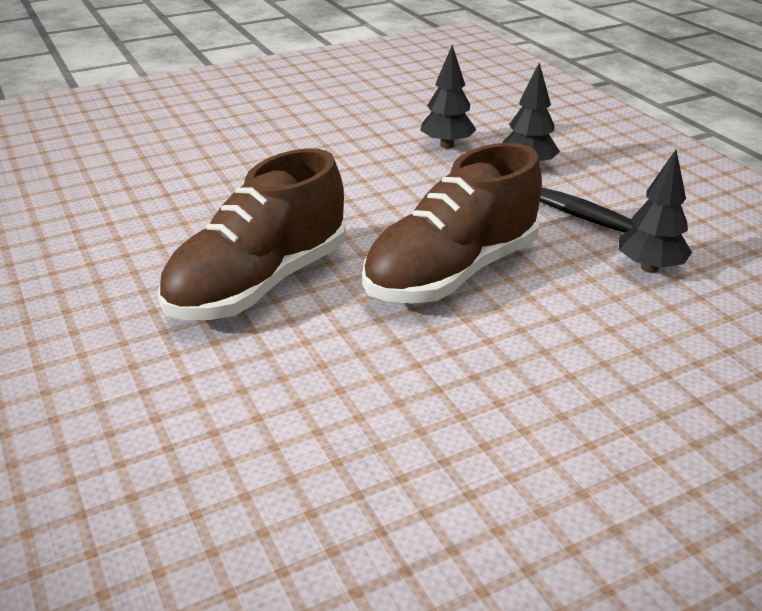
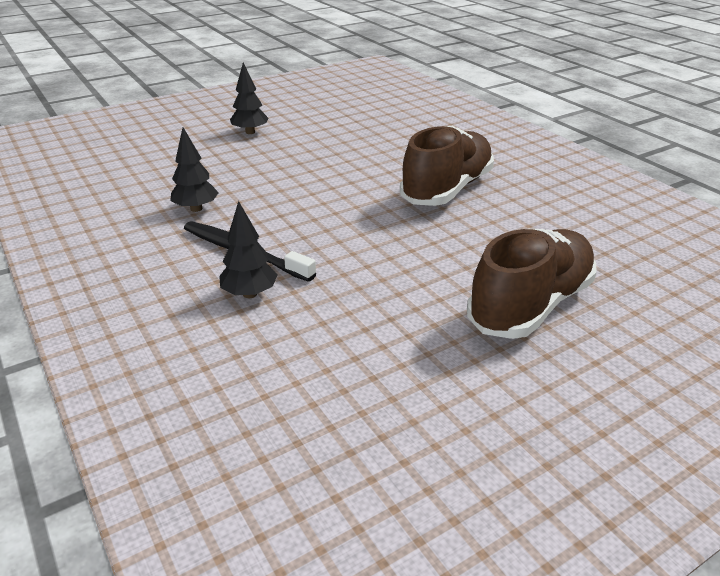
camera: 175 degrees right, 0 degrees up
(447, 145) = (328, 320): black tree -> black tree (250, 132)
(452, 272) = (328, 200): brown shoe -> brown shoe (530, 305)

